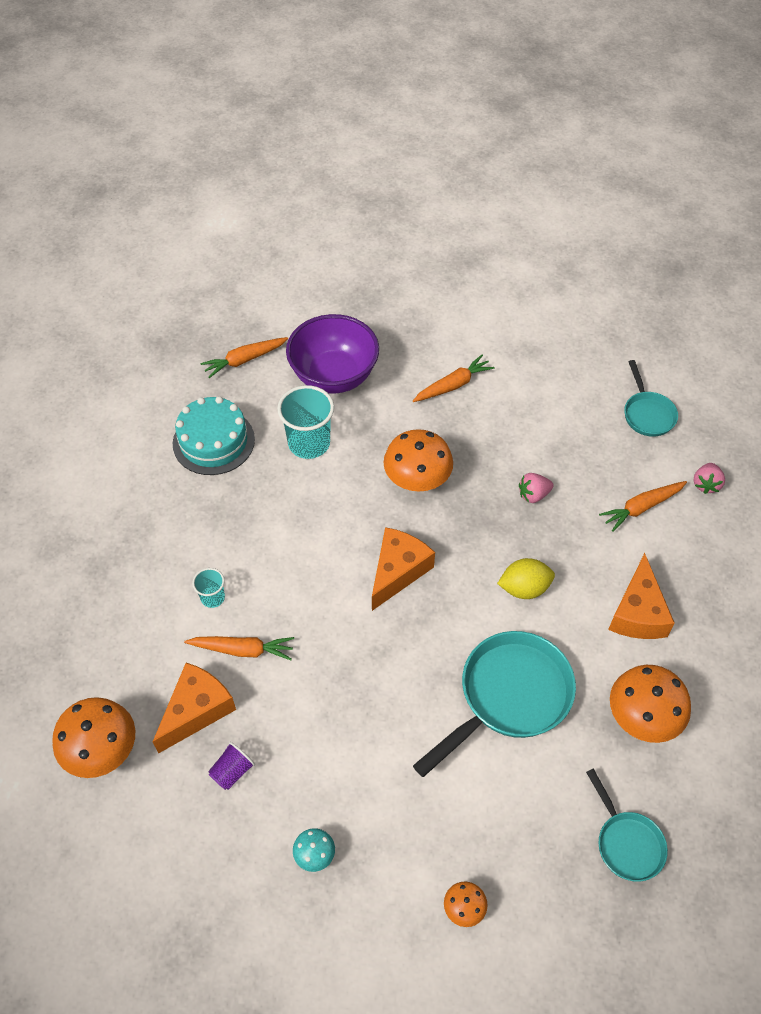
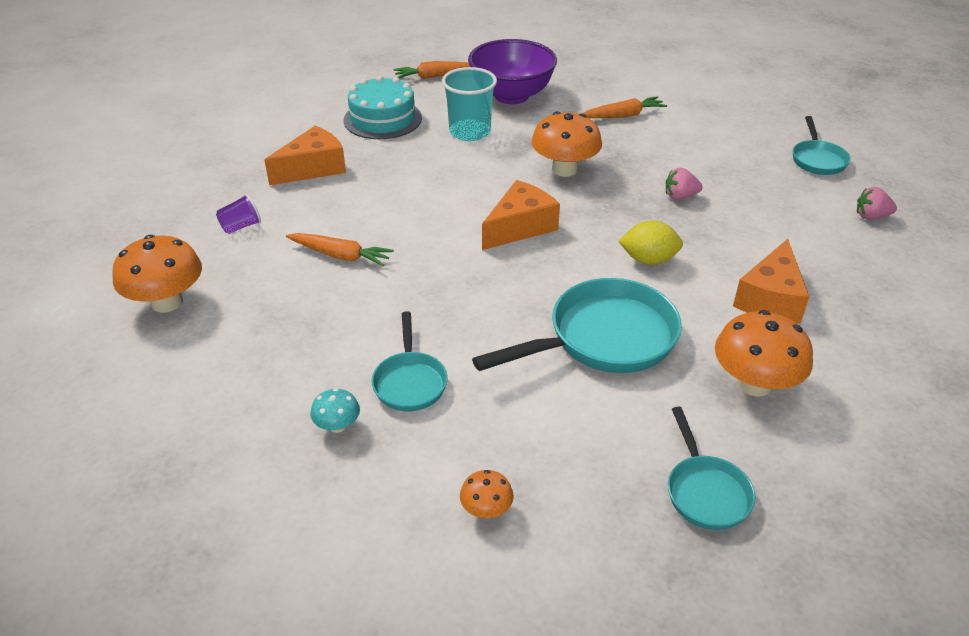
camera: 15 degrees right, 15 degrees down
(197, 710) = (274, 290): orange cheese -> orange cheese (313, 168)
(212, 597) = (330, 215): turquoise cup -> none
(232, 771) = (285, 342): purple cup -> purple cup (241, 226)
(359, 789) = (410, 382): none -> turquoise pan
(641, 507) = (795, 222): orange carrot -> none
(706, 484) = (871, 216): pink strawberry -> pink strawberry turned 60 degrees clockwise

